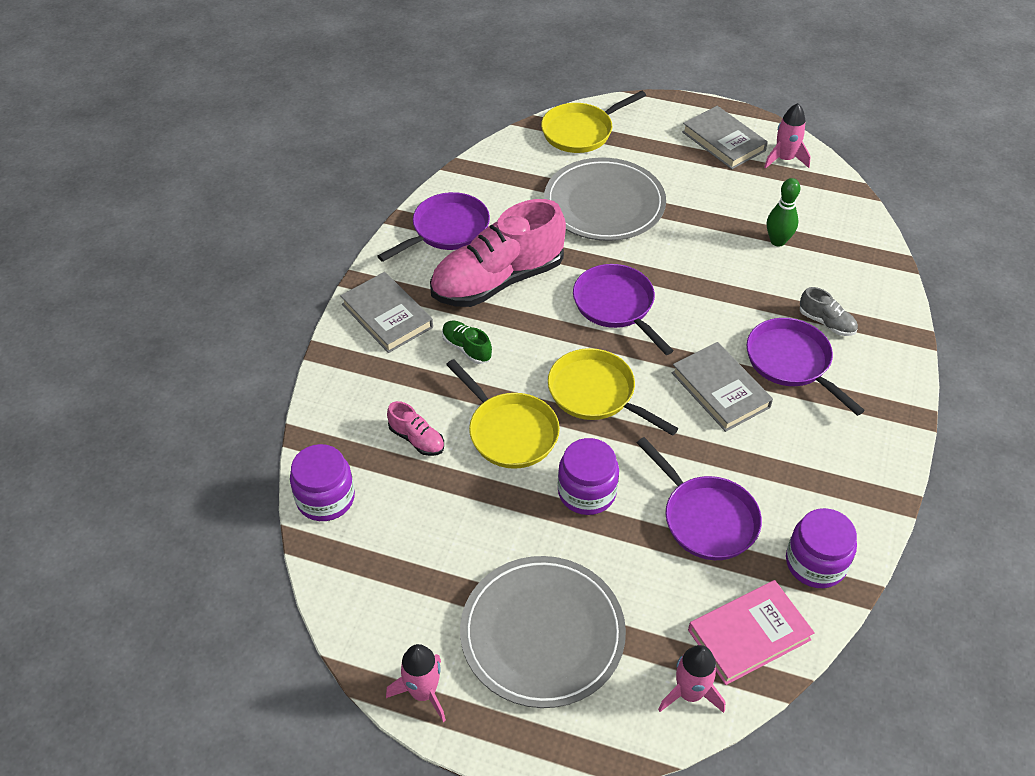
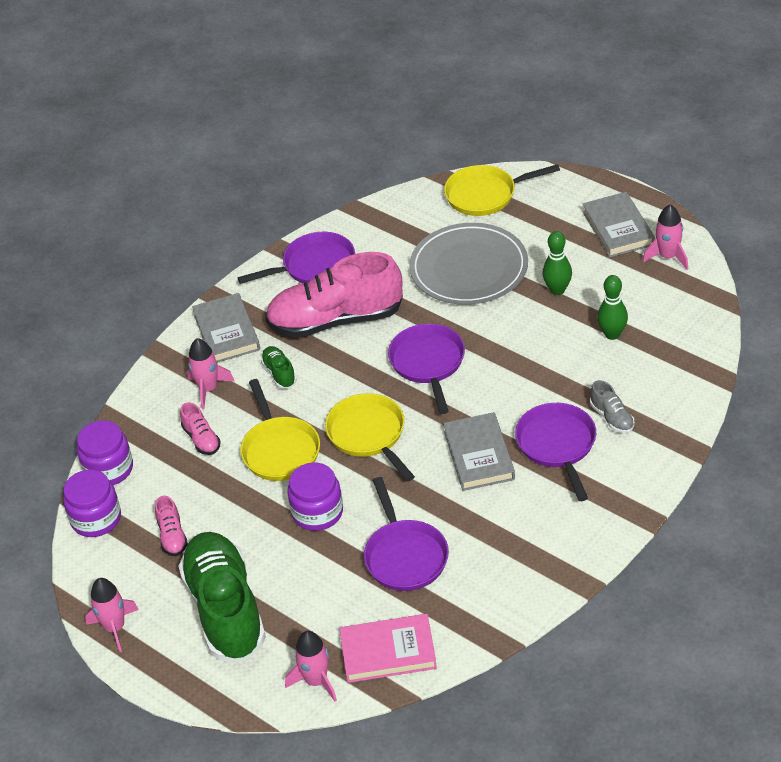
camera: 25 degrees right, 5 degrees down
(397, 381) = (208, 389): none -> pink rocket
(438, 560) = (172, 536): none -> pink shoe
(542, 633) = (225, 609): grey plate -> green shoe
(701, 208) = (557, 290): none -> green bowling pin
(815, 563) = (476, 612): purple jar -> purple jar (96, 519)

